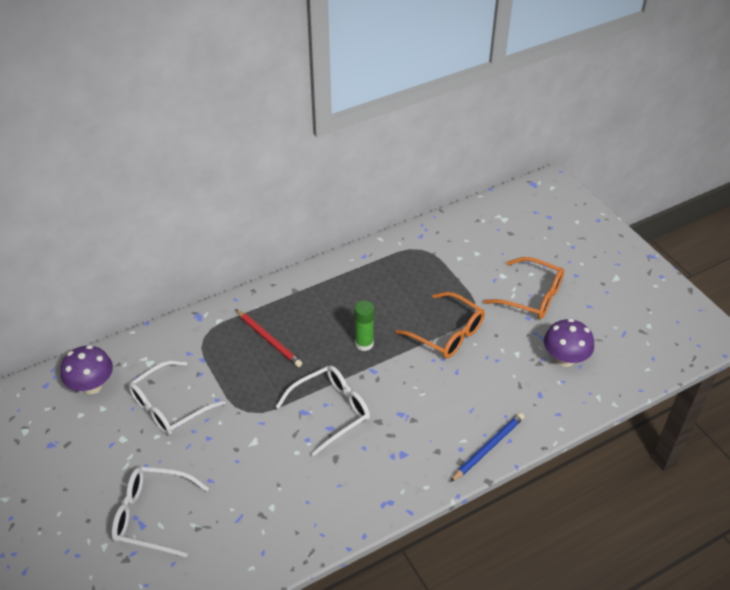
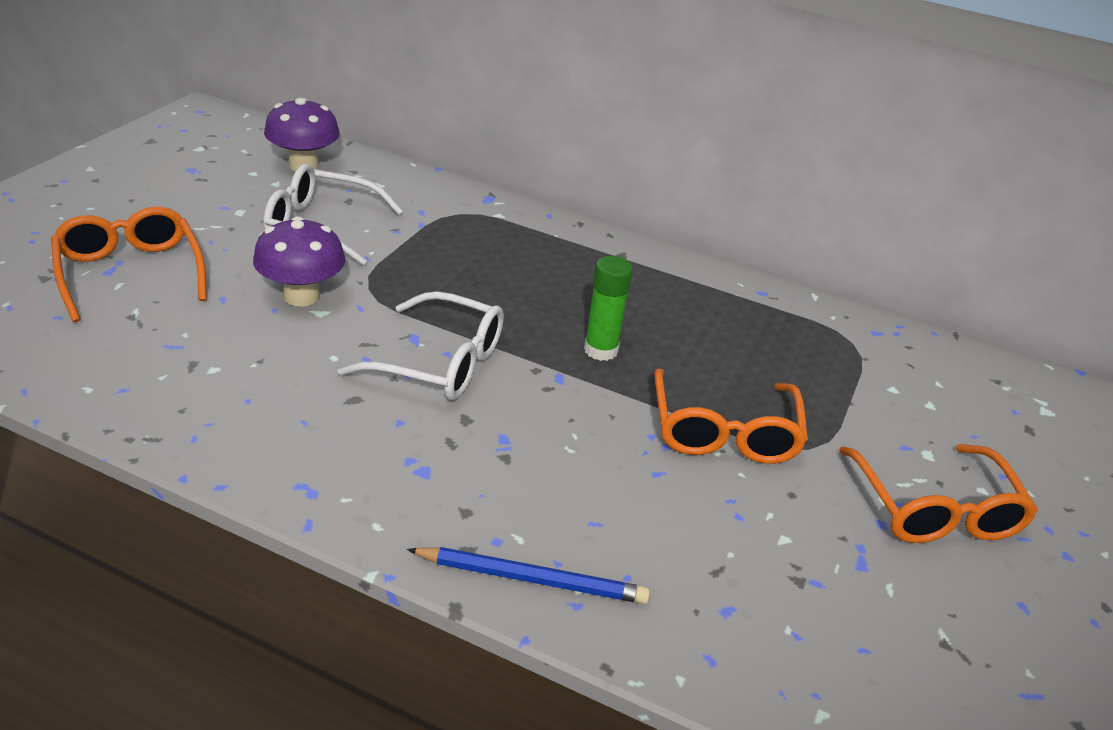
camera: 50 degrees right, 10 degrees down
(152, 515) = (130, 273): white glasses -> orange glasses
(269, 339) = (511, 263): red pencil -> none
(565, 359) = (853, 616): purple mushroom -> purple mushroom (301, 296)

